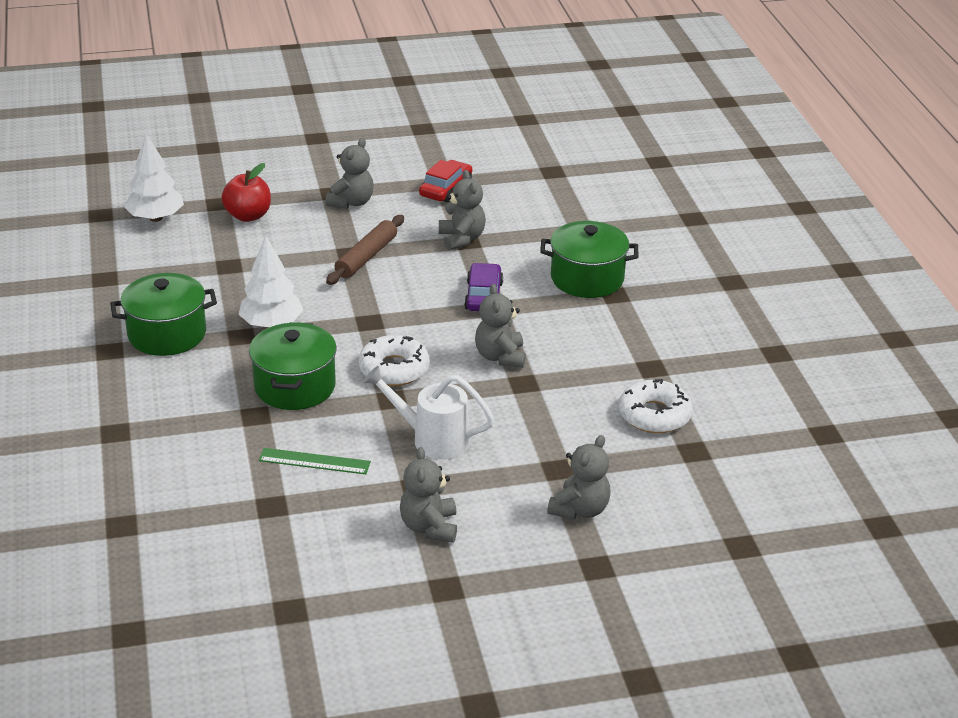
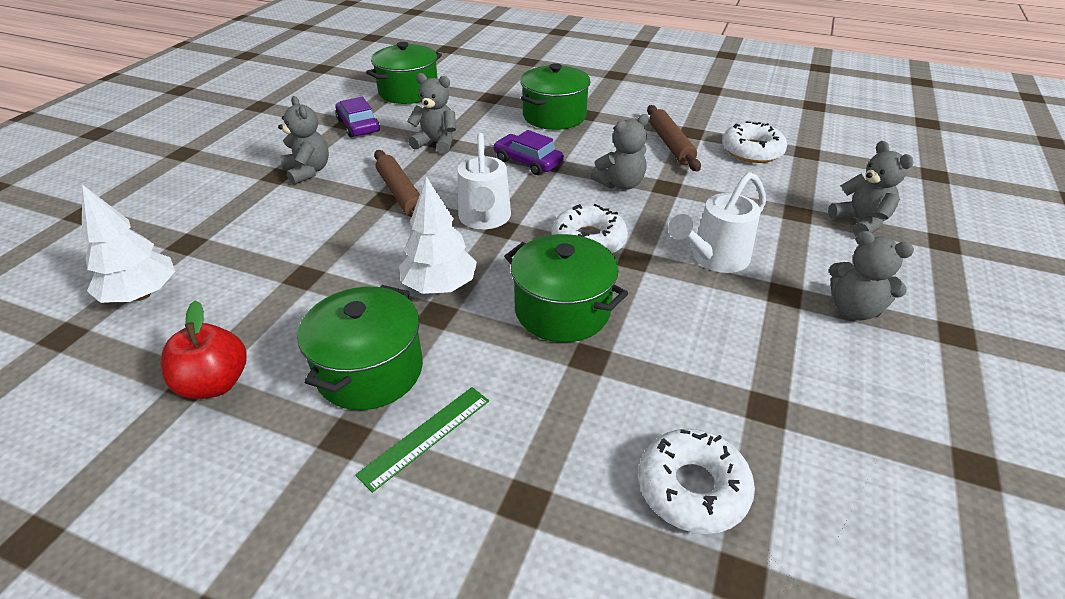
camera: 55 degrees left, 5 degrees up
(174, 491) = (692, 488): none -> white donut
(248, 216) = (238, 233): red apple -> red apple (215, 383)
(314, 461) = (703, 344): green ruler -> green ruler (425, 436)
(372, 309) = (484, 219): none -> white watering can
(446, 189) = (358, 125): red car -> purple car
(500, 357) = (620, 184): grey teddy bear -> grey teddy bear turned 60 degrees counterclockwise
(536, 184) = (408, 92): none -> green pot
(609, 363) = (670, 144): none -> brown rolling pin

